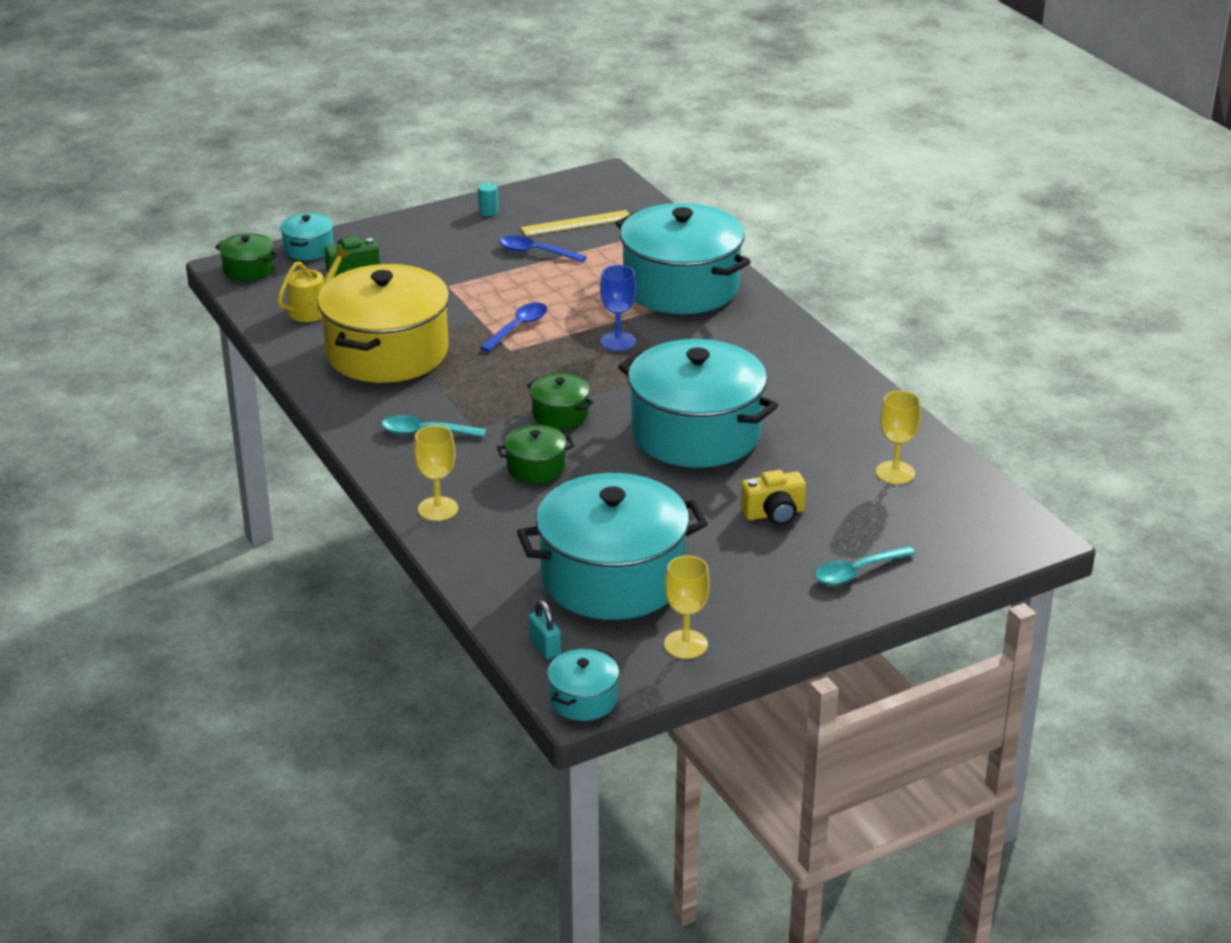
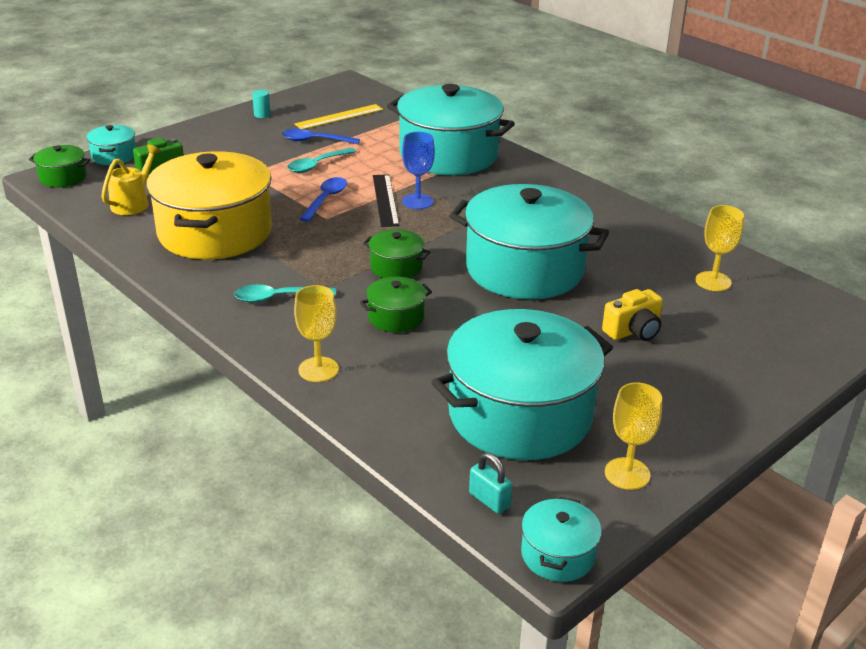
camera: 15 degrees left, 0 degrees up
(583, 335) = (385, 200): none -> black ruler
(857, 572) = (739, 375): turquoise spoon -> turquoise spoon (317, 165)

